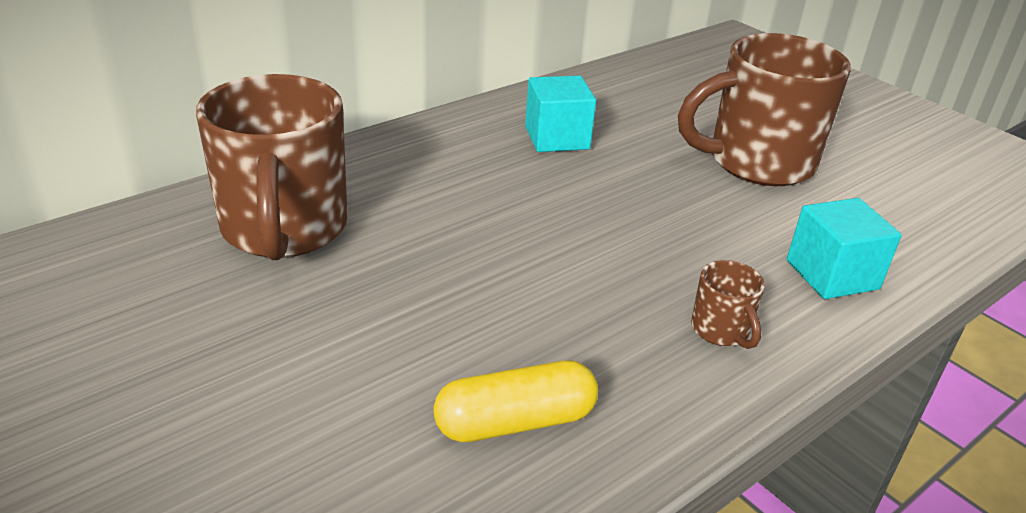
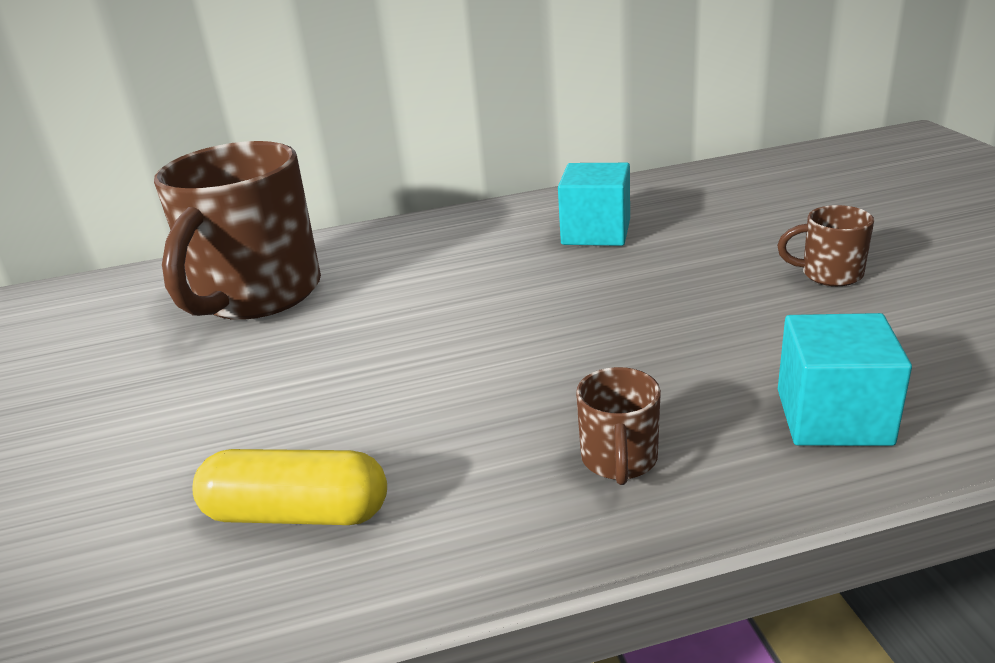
camera: 30 degrees right, 5 degrees down
(757, 162) = (829, 274): brown mug -> brown mug, size x0.42

